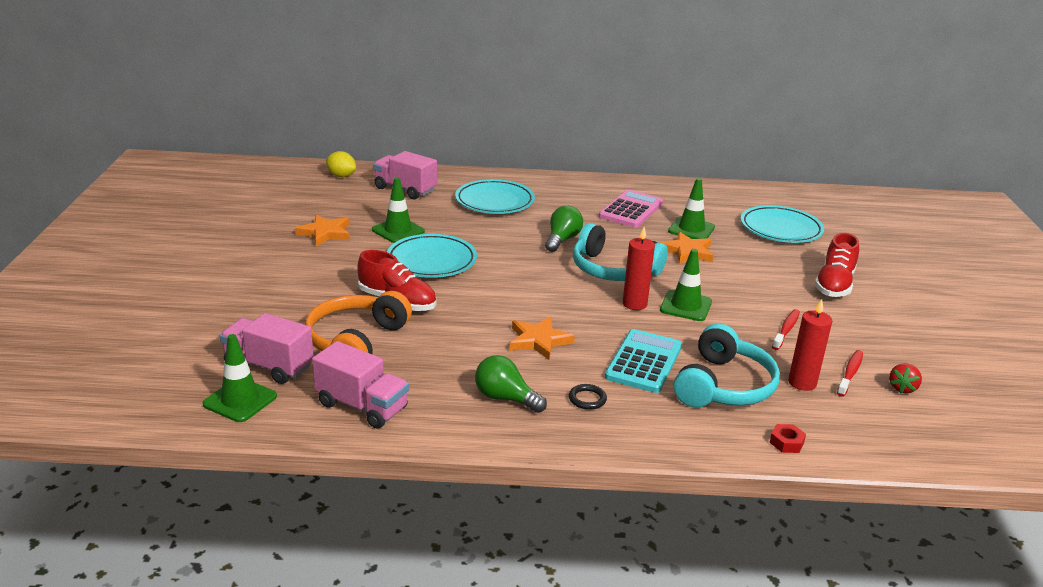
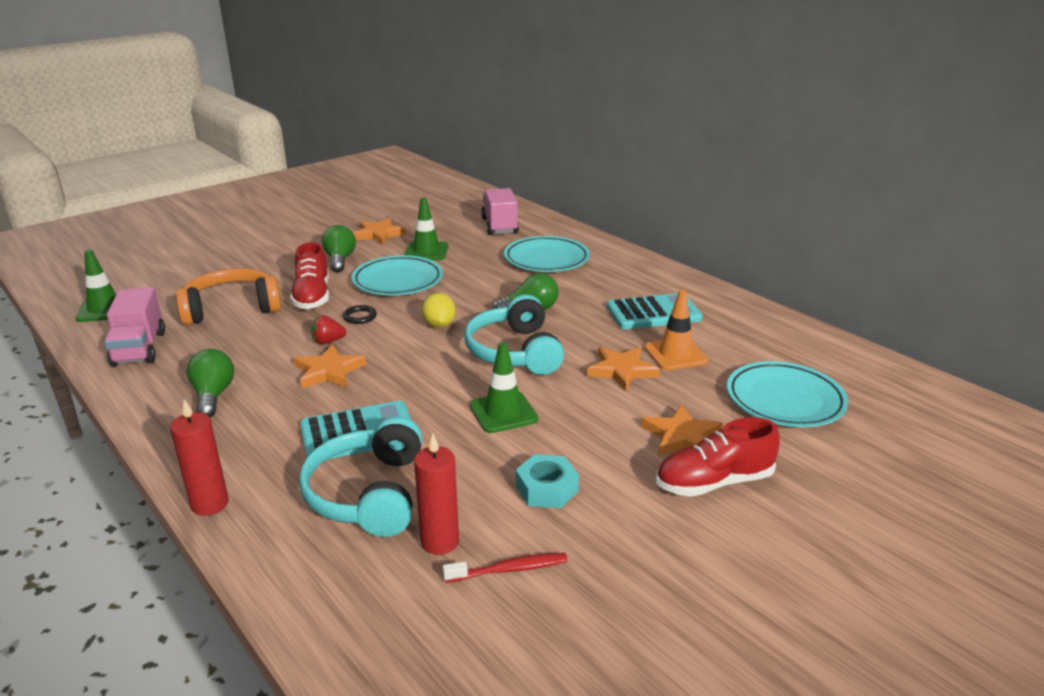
camera: 50 degrees right, 0 degrees up
(268, 366) = (160, 298): pink truck -> none
(341, 176) = (478, 201): yellow lemon -> yellow lemon (439, 325)
(346, 266) = (340, 260): none -> green light bulb
(587, 399) = (254, 431): black ring -> black ring (360, 317)
(631, 210) = (653, 313): pink calculator -> turquoise calculator
(634, 304) = (464, 386): red candle -> red candle (210, 504)
(691, 229) = (675, 354): green traffic cone -> orange traffic cone
(723, 386) = (368, 493): turquoise headphones -> turquoise headphones turned 105 degrees clockwise
(781, 271) = (682, 437): none -> orange star
(786, 330) = (546, 489): red toothbrush -> turquoise nut
(786, 443) = (296, 576): red nut -> none
(902, 388) = (528, 625): red strawberry -> red strawberry (328, 341)

